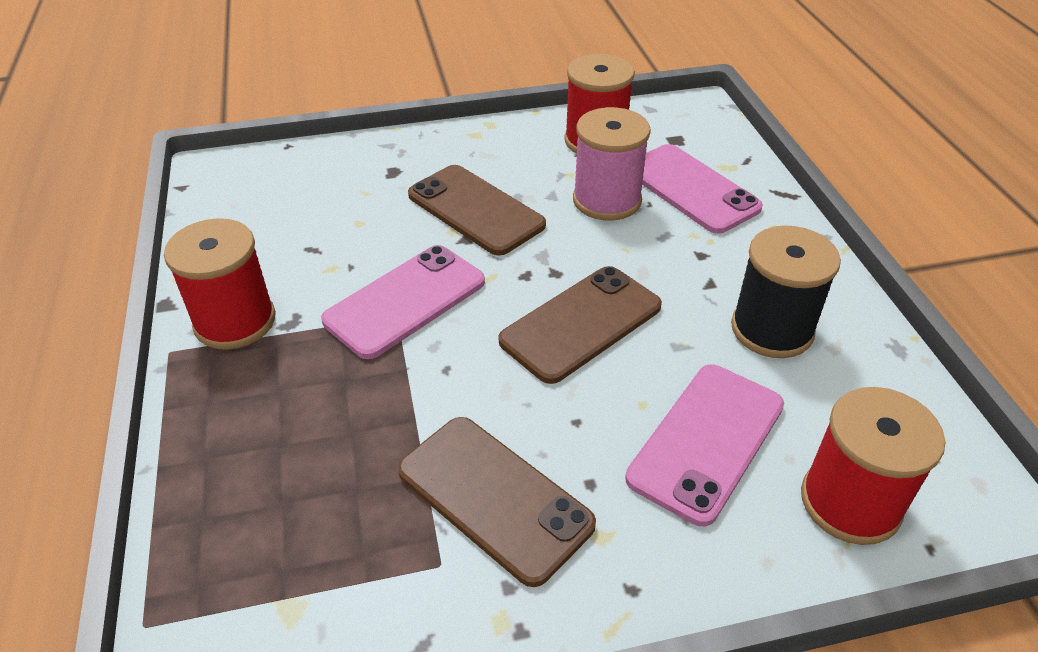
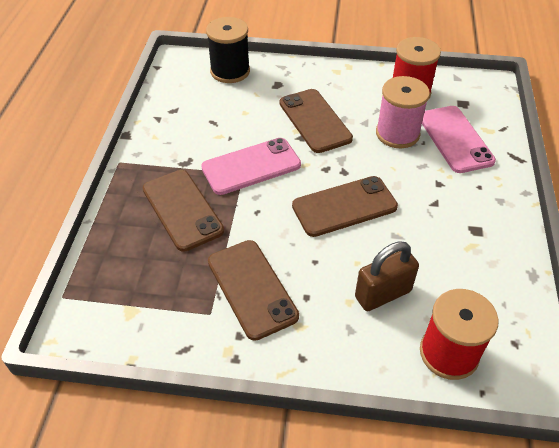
camera: 20 degrees right, 5 degrees up
(235, 321) = (157, 154): red spool -> none
(316, 401) = (182, 210): none -> brown phone
(706, 441) = (383, 294): pink phone -> brown padlock
(772, 329) = (458, 241): black spool -> black spool (230, 71)

